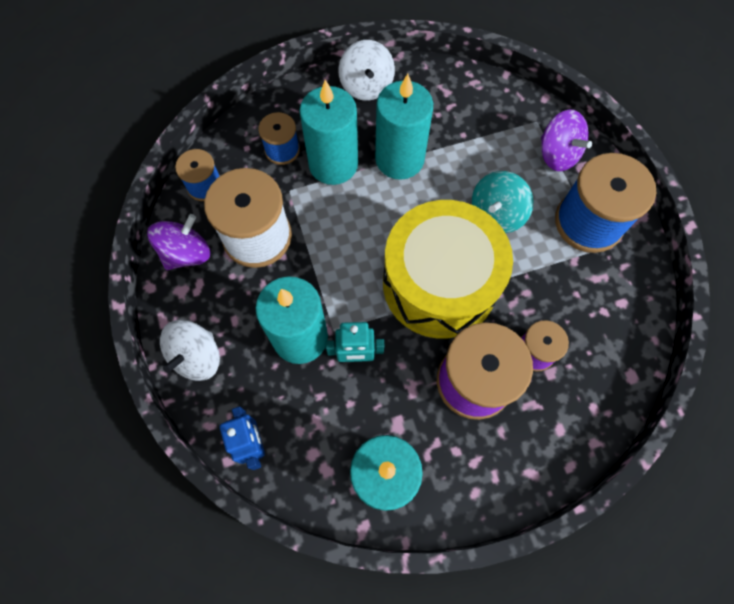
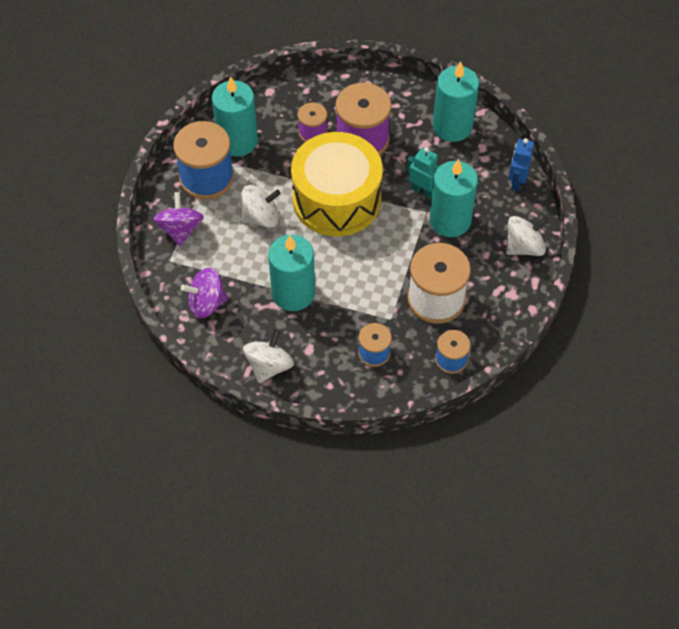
camera: 145 degrees left, 10 degrees down
(187, 253) = (493, 316): purple spinning top -> purple spinning top (207, 303)
(333, 164) = (344, 318): turquoise candle -> turquoise candle (237, 141)
(496, 214) = (261, 217): turquoise spinning top -> white spinning top

